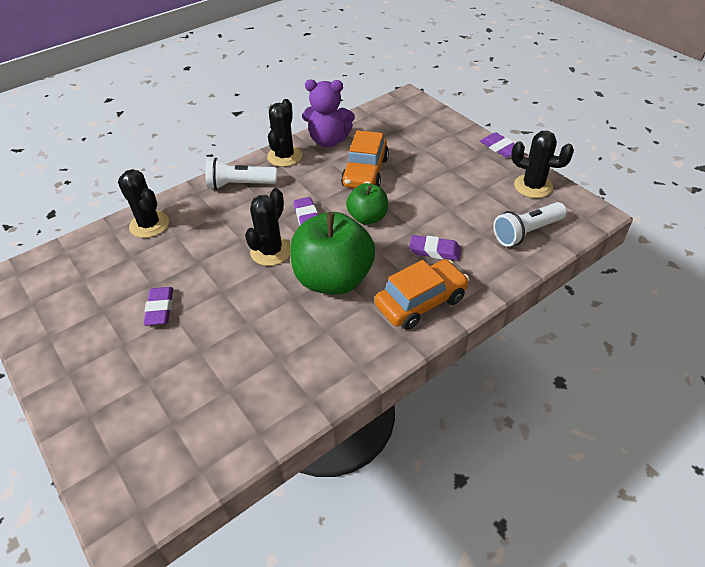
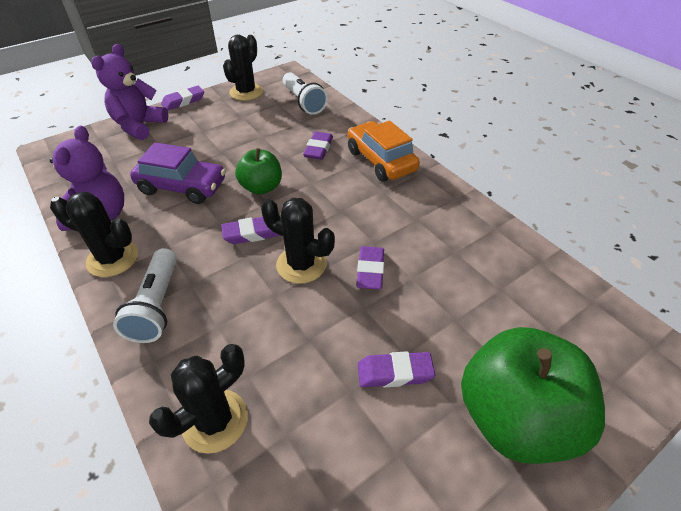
camera: 90 degrees left, 0 degrees up
(260, 294) = (370, 271): none -> purple eraser
(333, 279) = (350, 213): green apple -> green apple (514, 417)
(365, 172) = (182, 187): orange car -> purple car
(450, 132) = (139, 126): none -> purple teddy bear

